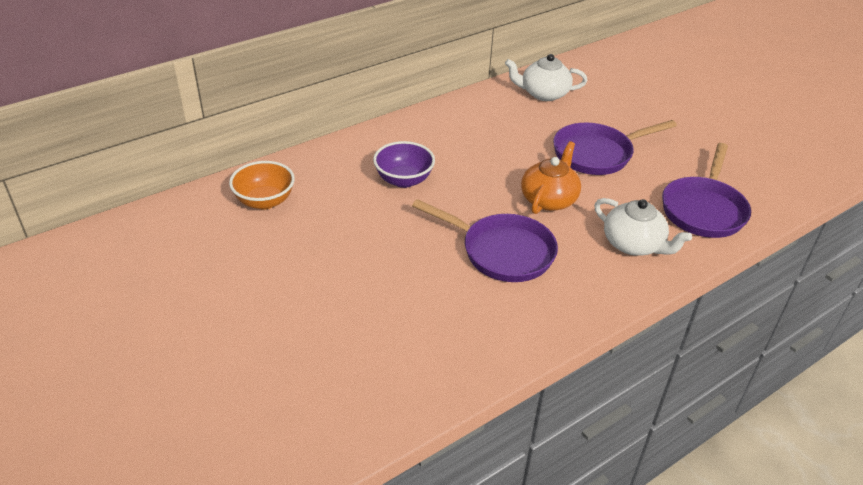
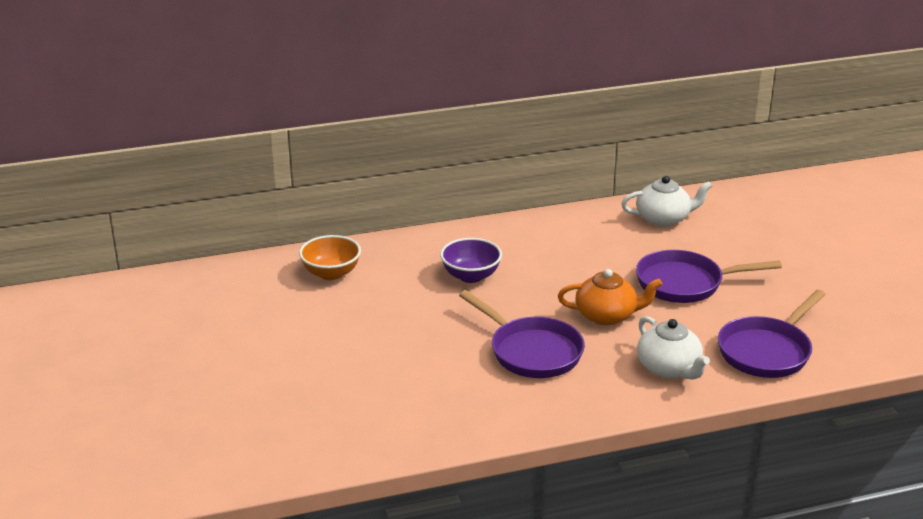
camera: 20 degrees right, 10 degrees down
(543, 94) = (664, 218): white teapot -> white teapot turned 150 degrees clockwise
(549, 199) = (607, 315): orange teapot -> orange teapot turned 45 degrees clockwise

